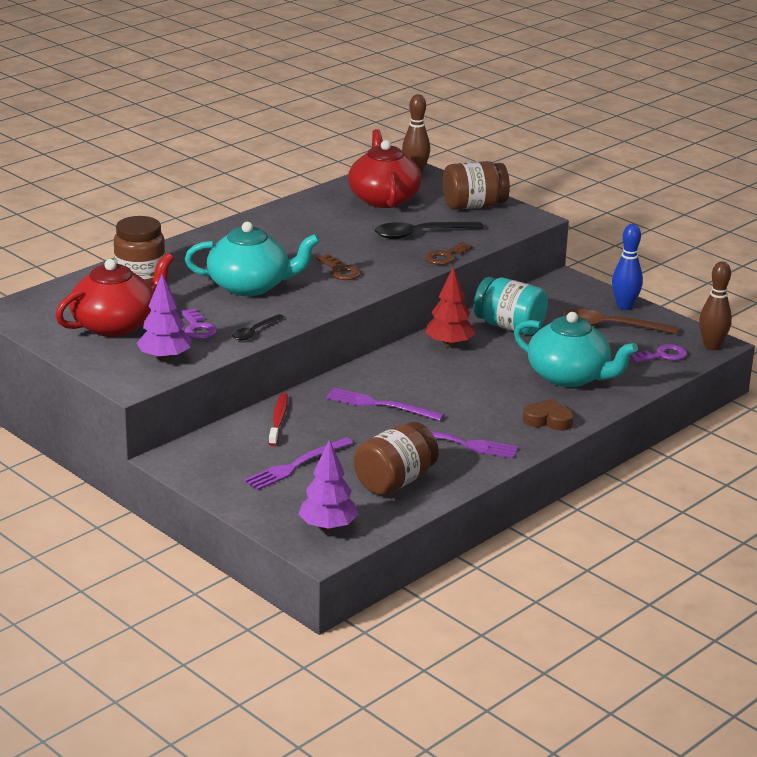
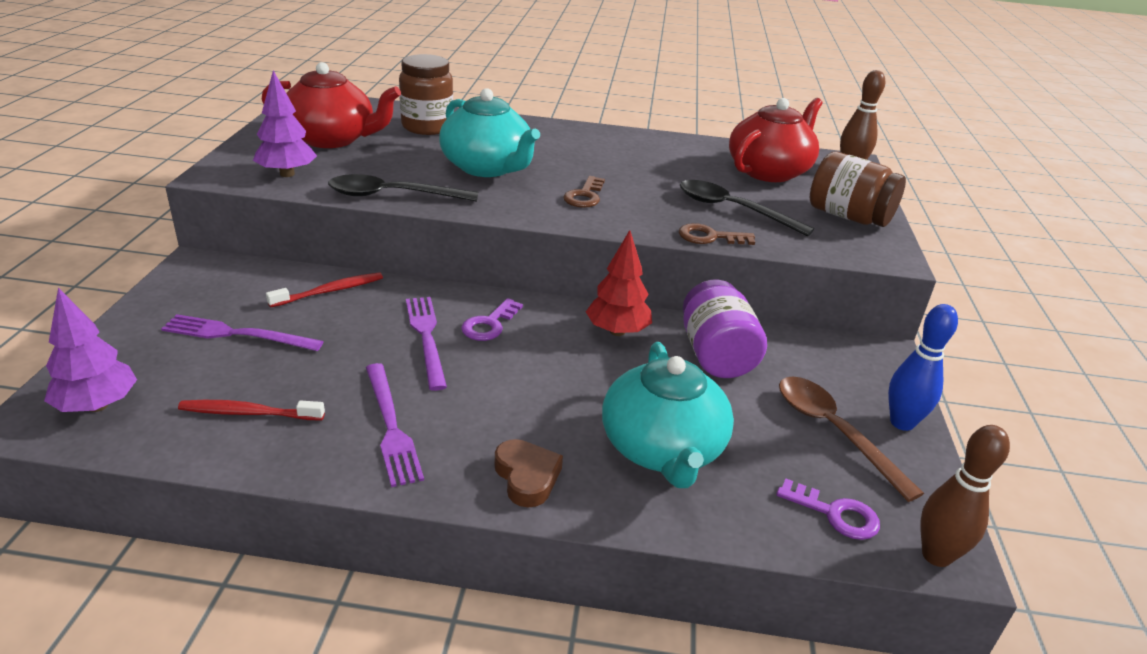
camera: 50 degrees right, 5 degrees up
(198, 328) = (368, 170): purple key -> purple key (489, 324)
(254, 332) = (392, 195): black spoon -> black spoon, size x1.75
(395, 481) = (249, 413): brown jar -> red toothbrush
(509, 326) = (716, 355): turquoise jar -> purple jar

